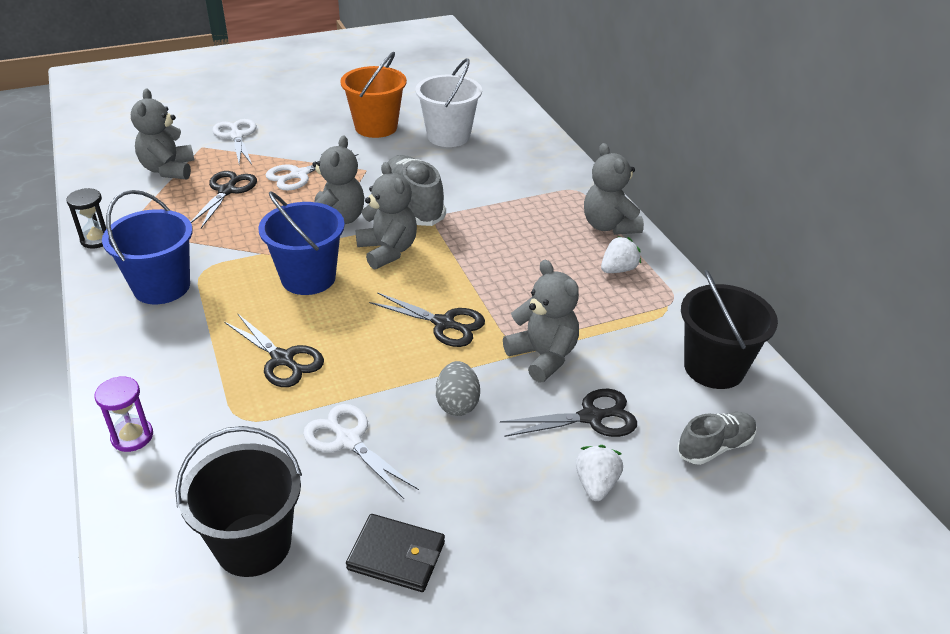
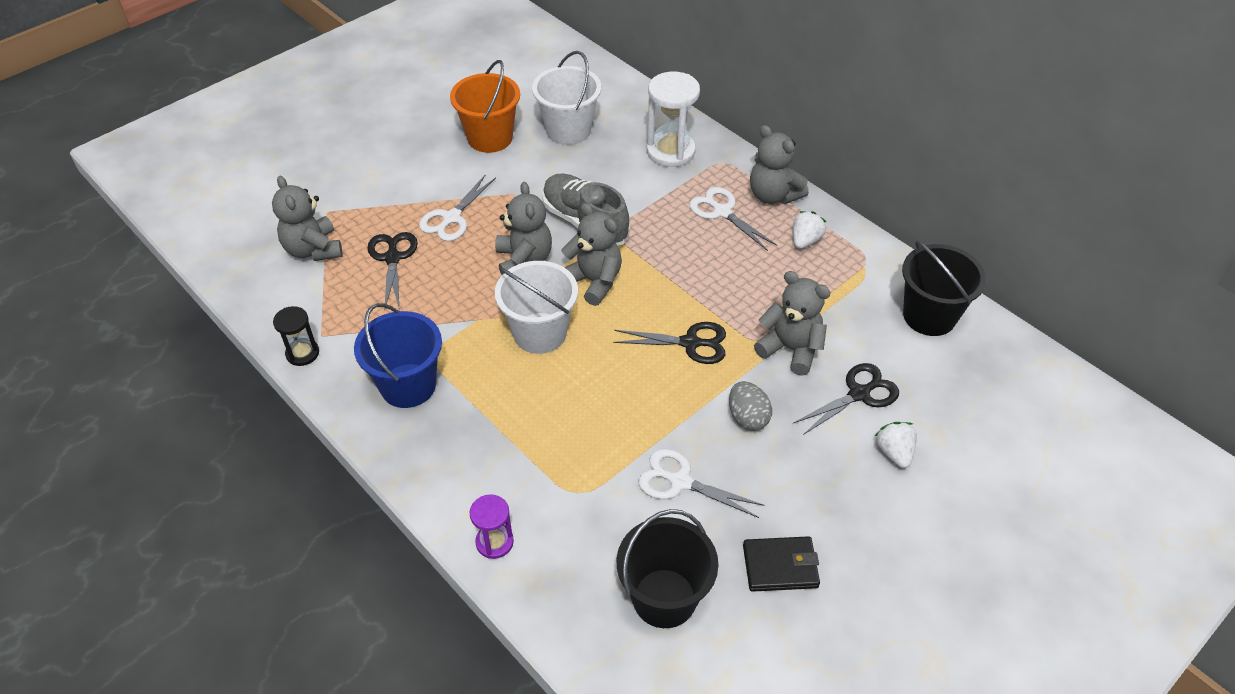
camera: 20 degrees left, 10 degrees up
(237, 136) = (354, 188): white scissors -> white scissors (722, 212)
(282, 359) = (573, 424): black scissors -> none
(308, 278) = (540, 333): blue bucket -> white bucket
(531, 171) = (670, 151): none -> white hourglass
(715, 447) = (964, 389): grey shoe -> none

